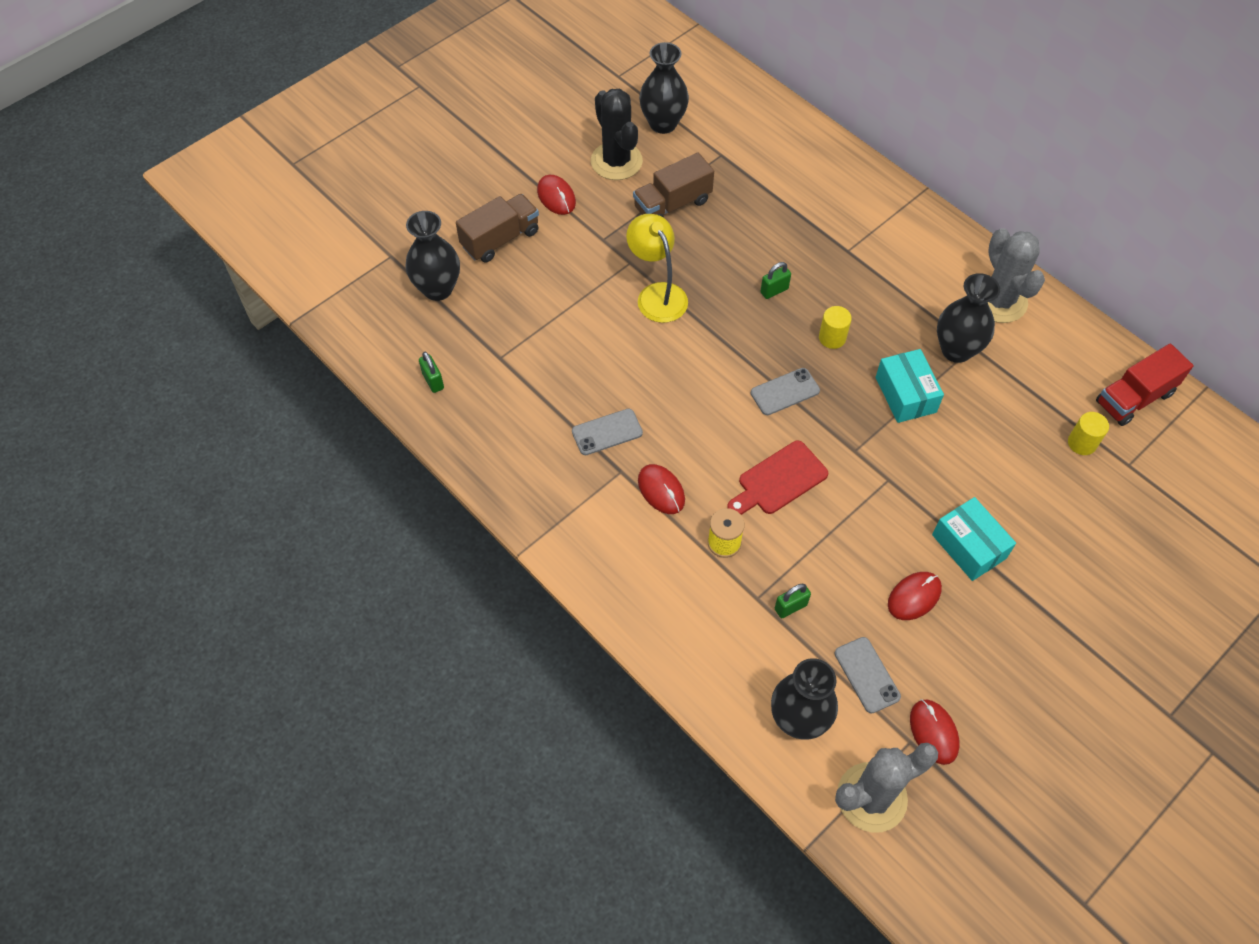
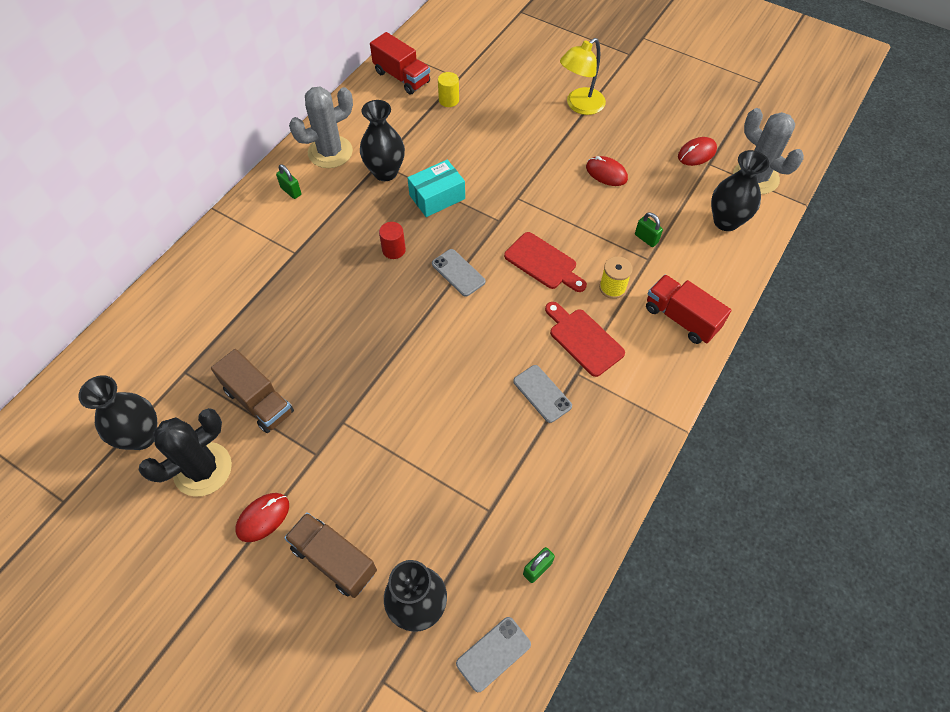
camera: 105 degrees left, 0 degrees up
(657, 294) = (377, 389): yellow lamp -> yellow lamp (580, 106)
(661, 490) = (583, 340): red mouse -> red cutting board
(661, 603) = (681, 318): none -> red truck
(774, 290) = (352, 298): green padlock -> green padlock (291, 191)
(832, 338) = (394, 250): yellow cylinder -> red cylinder
(867, 675) = (675, 190): grey phone -> grey phone (493, 654)
(969, 546) = (555, 149): turquoise box -> none

